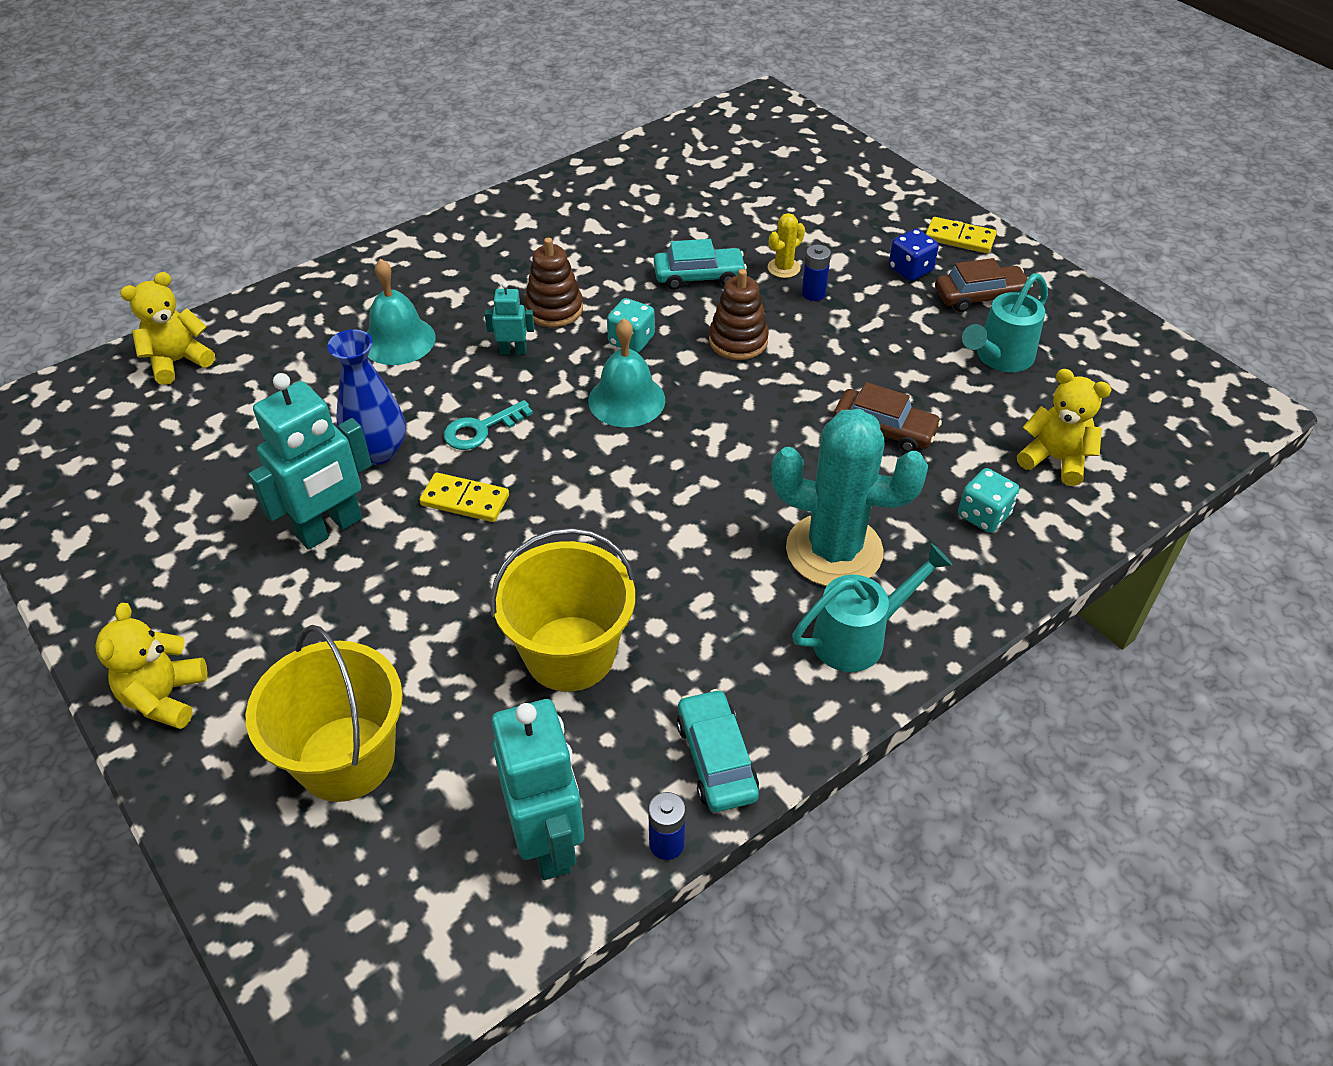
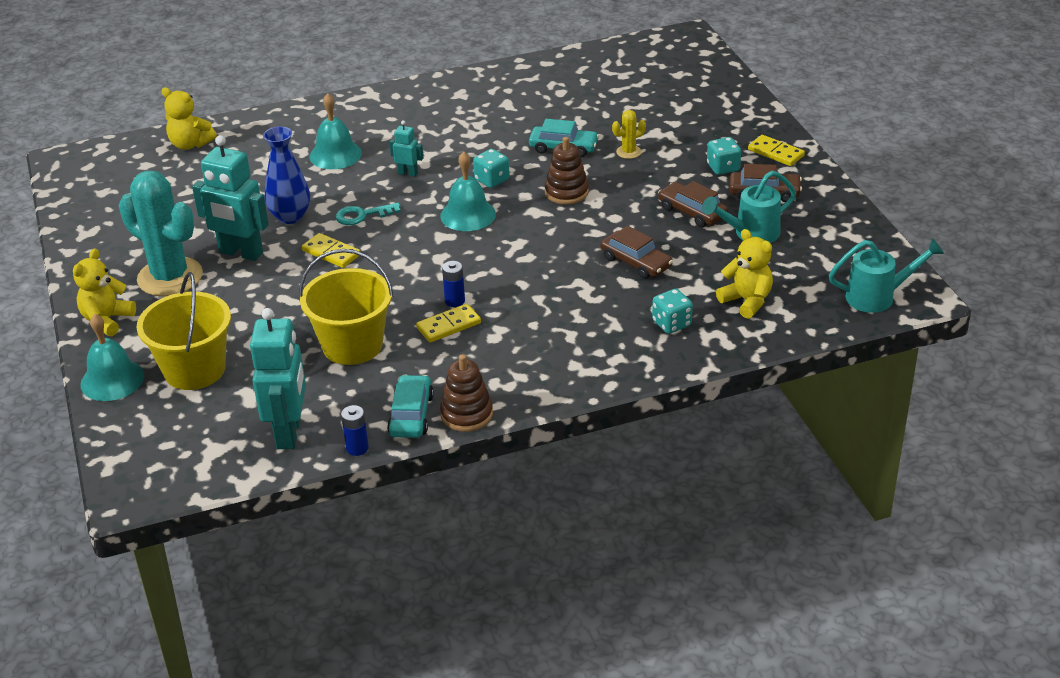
camera: 20 degrees right, 10 degrees down
(178, 361) = (190, 144): yellow teddy bear -> yellow teddy bear turned 135 degrees counterclockwise
(217, 812) = (112, 380): none -> turquoise bell
(330, 528) = (240, 253): turquoise robot -> turquoise robot turned 45 degrees clockwise
(554, 309) = (449, 152): brown stacking toy -> brown stacking toy (466, 414)
(691, 587) = (449, 326): none -> yellow domino
(813, 294) = (640, 172): blue battery -> blue battery (455, 301)
(834, 550) = (555, 324): turquoise cactus -> turquoise cactus (170, 277)
(858, 637) = (540, 373): turquoise watering can -> turquoise watering can (877, 297)
(910, 270) = (723, 167): blue dice -> turquoise dice
(910, 340) = (692, 212): none -> brown car

